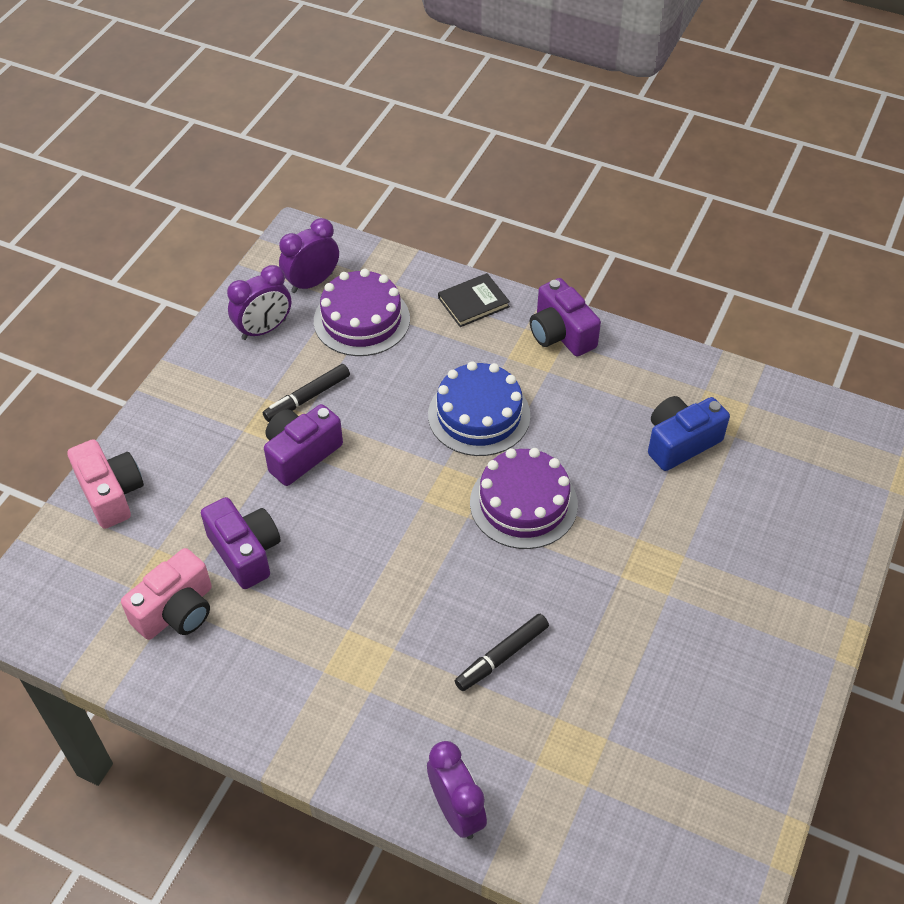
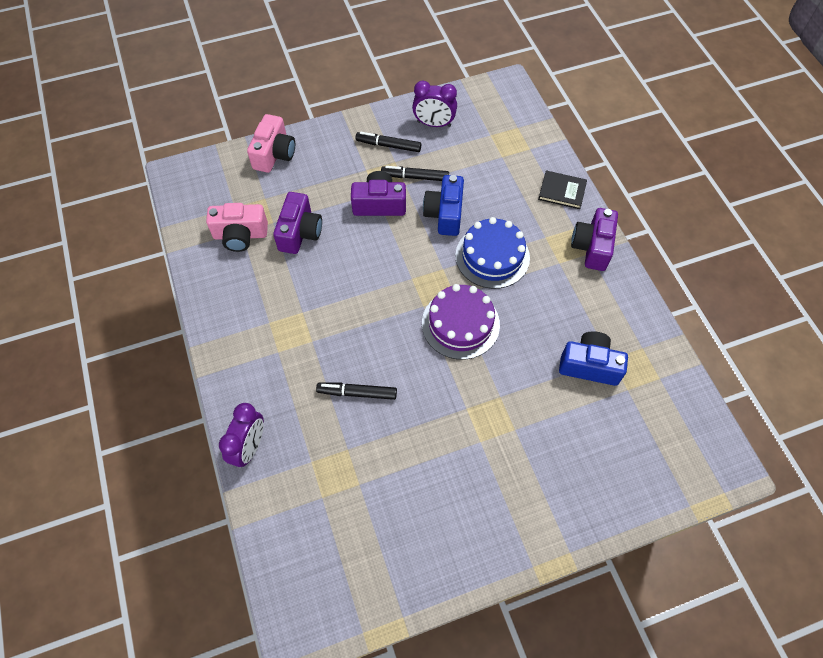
camera: 45 degrees right, 10 degrees up
(239, 387) = (388, 145): none -> black marker
(312, 282) = (486, 116): purple clock -> none
(361, 320) = (489, 156): purple cake -> none
(383, 411) = (445, 214): none -> blue camera

